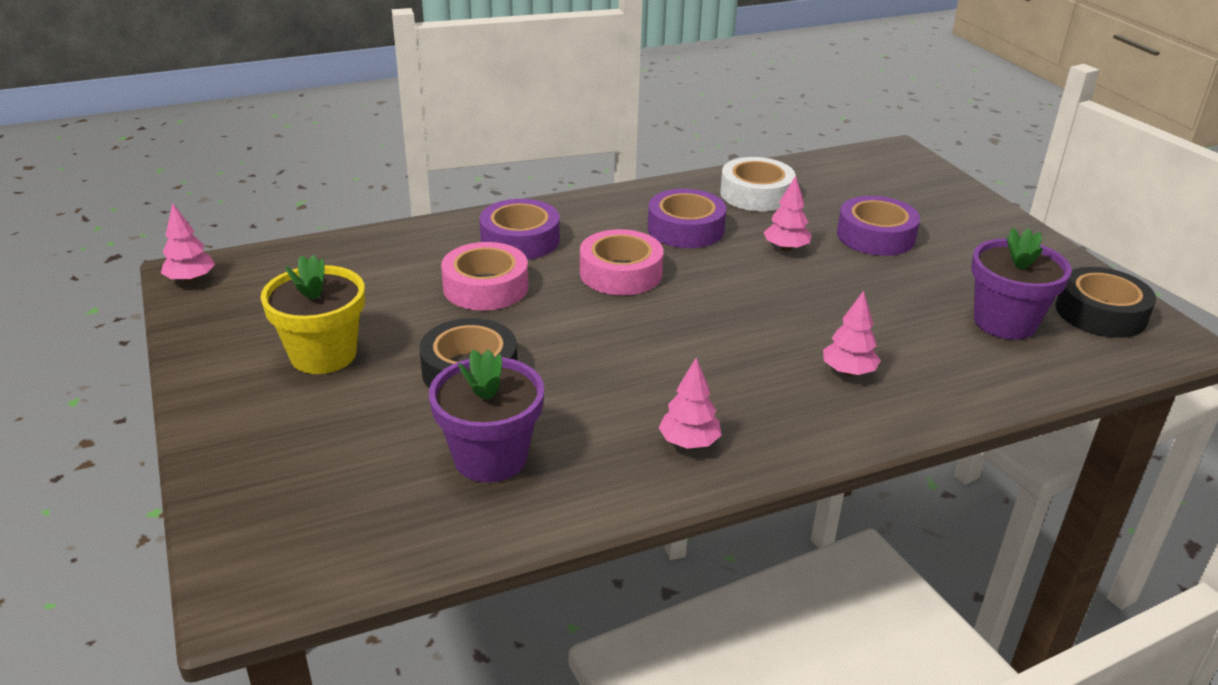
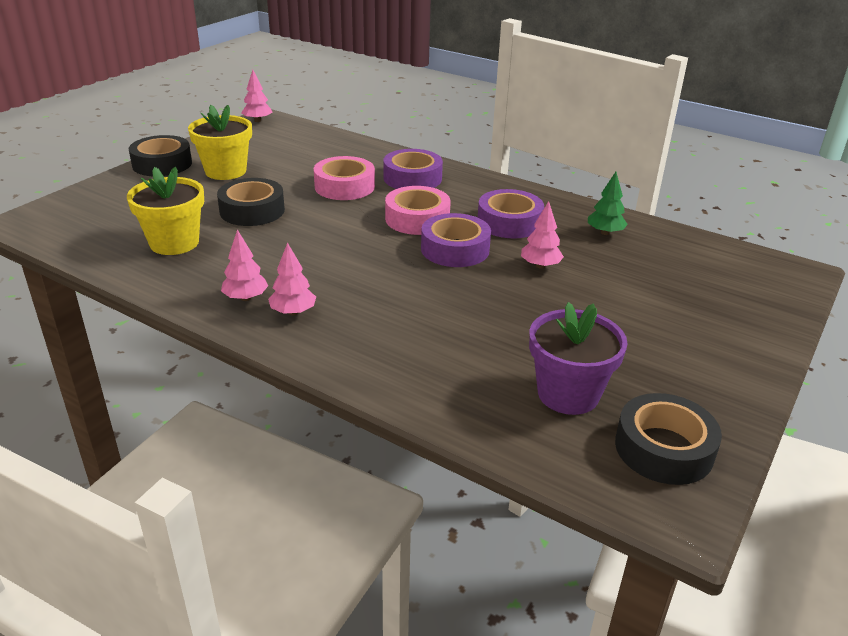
camera: 55 degrees right, 0 degrees up
(220, 400) = (162, 164): none -> black tape
(490, 457) = (174, 243): purple flower pot -> yellow flower pot
(756, 194) = (605, 232): white tape -> green tree
(848, 372) = (397, 335): pink tree -> pink tree (293, 312)
(875, 236) = (621, 298): purple tape -> purple tape (455, 249)

